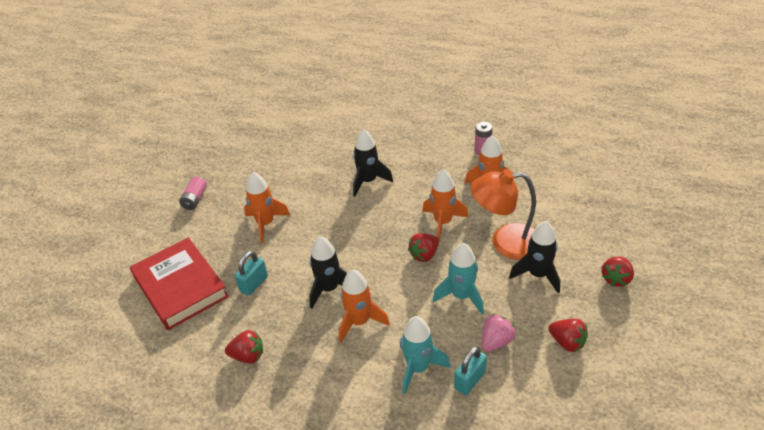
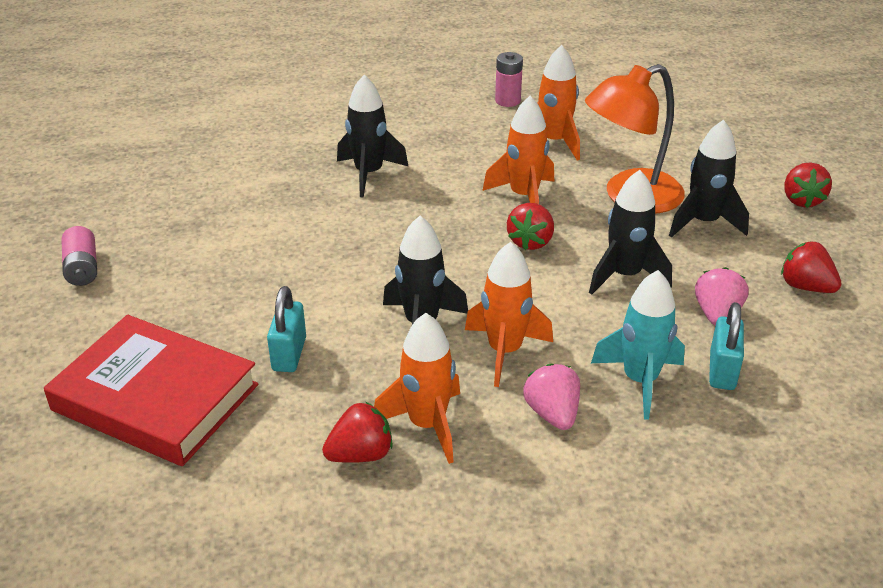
camera: 30 degrees left, 5 degrees down
(266, 224) = (243, 269): orange rocket -> orange rocket (427, 425)
(356, 370) = (552, 413): none -> pink strawberry
(461, 296) = (625, 275): turquoise rocket -> black rocket
(567, 342) = (805, 286): red strawberry -> red strawberry turned 150 degrees counterclockwise

